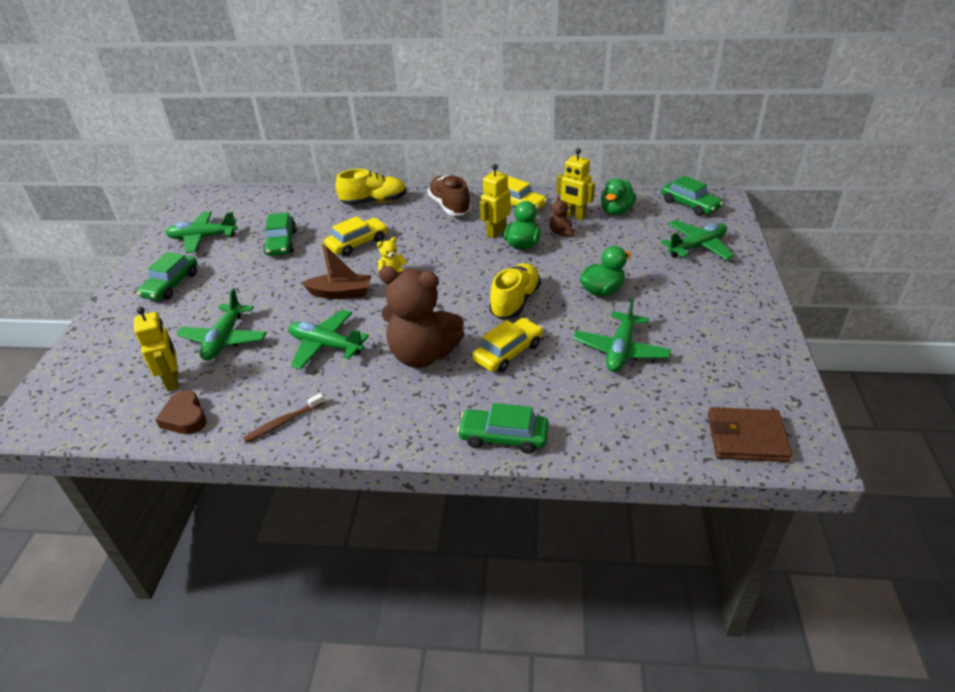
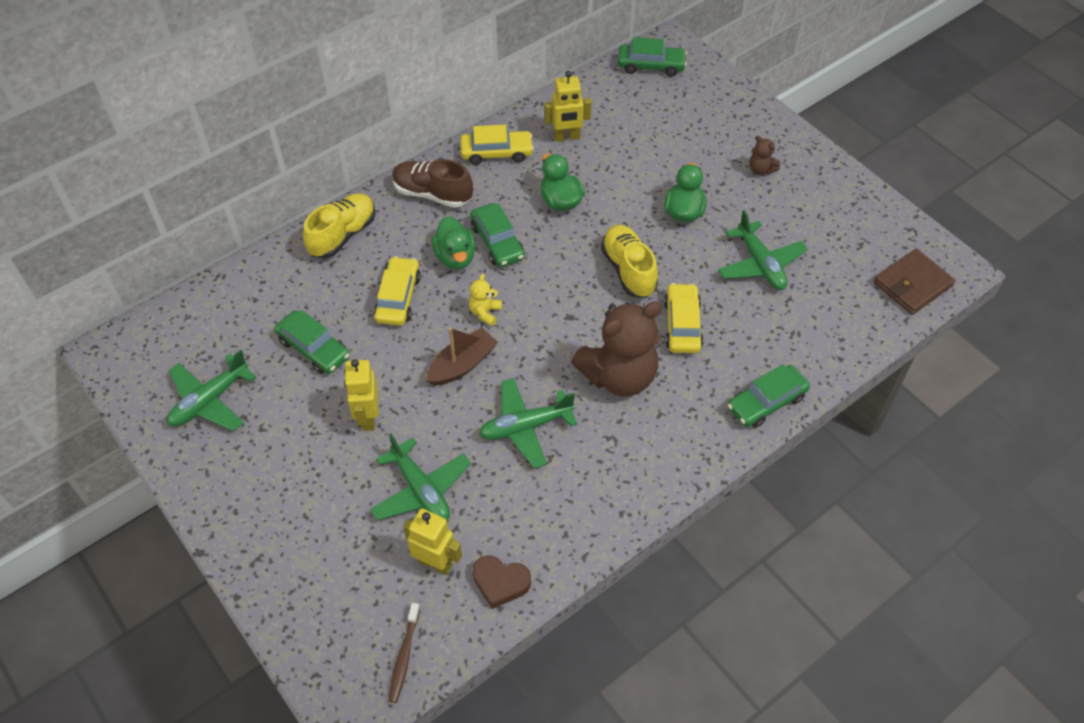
camera: 45 degrees left, 15 degrees up
(171, 285) = (267, 476): green car -> green car (497, 242)
(283, 422) = (590, 520): brown toothbrush -> brown toothbrush (404, 656)
(496, 232) = (518, 200): yellow robot -> yellow robot (368, 417)
(561, 232) = (577, 165): brown teddy bear -> brown teddy bear (761, 170)
(616, 211) = (596, 109): green duck -> green duck (455, 257)
(697, 247) = (706, 115): green plane -> none

